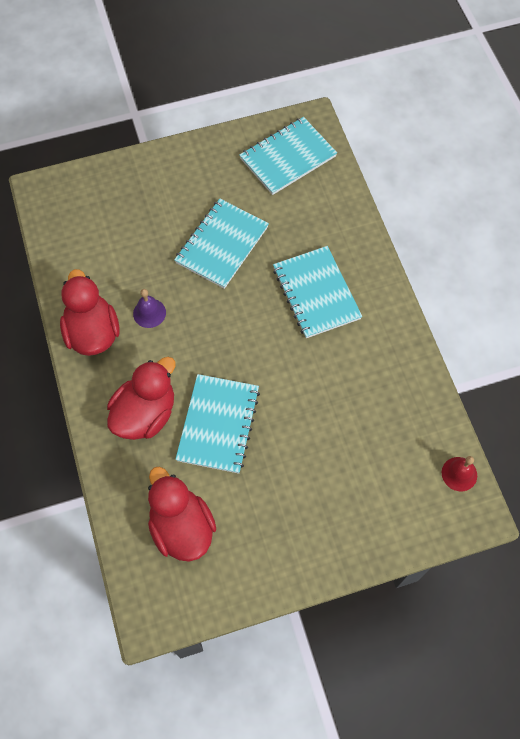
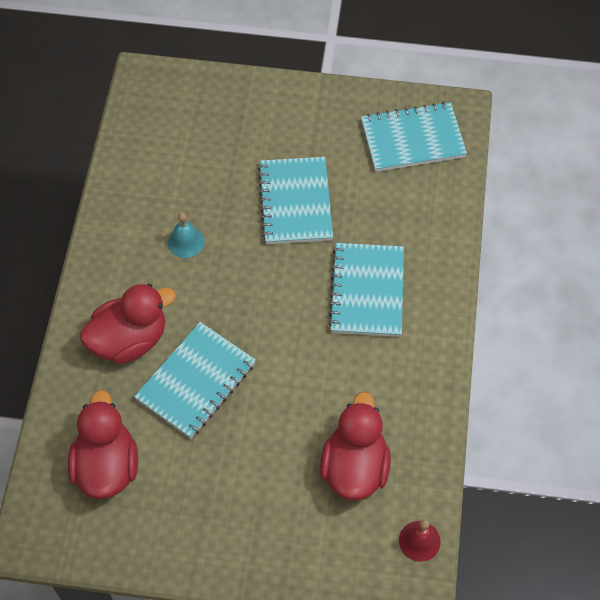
camera: 25 degrees right, 5 degrees down
(93, 332) = (120, 238): red duck -> red duck (354, 467)
(149, 313) = (186, 242): purple bell -> turquoise bell
(221, 245) = (295, 202): turquoise notebook -> turquoise notebook turned 60 degrees counterclockwise

